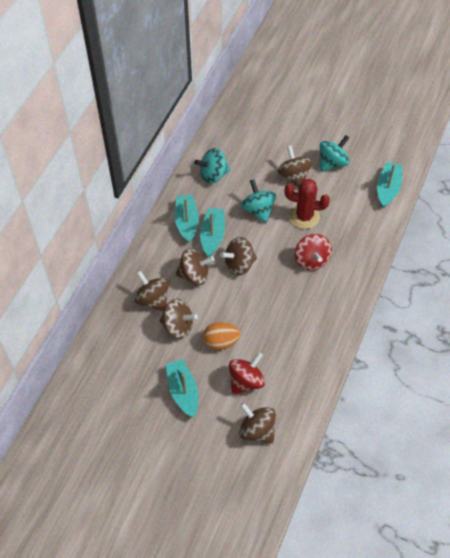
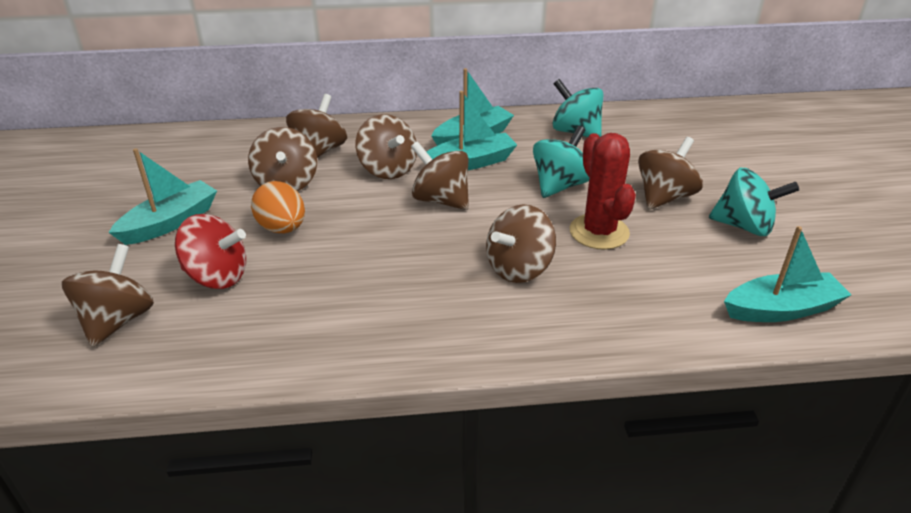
camera: 60 degrees right, 20 degrees down
(311, 260) = (519, 268): red spinning top -> brown spinning top

